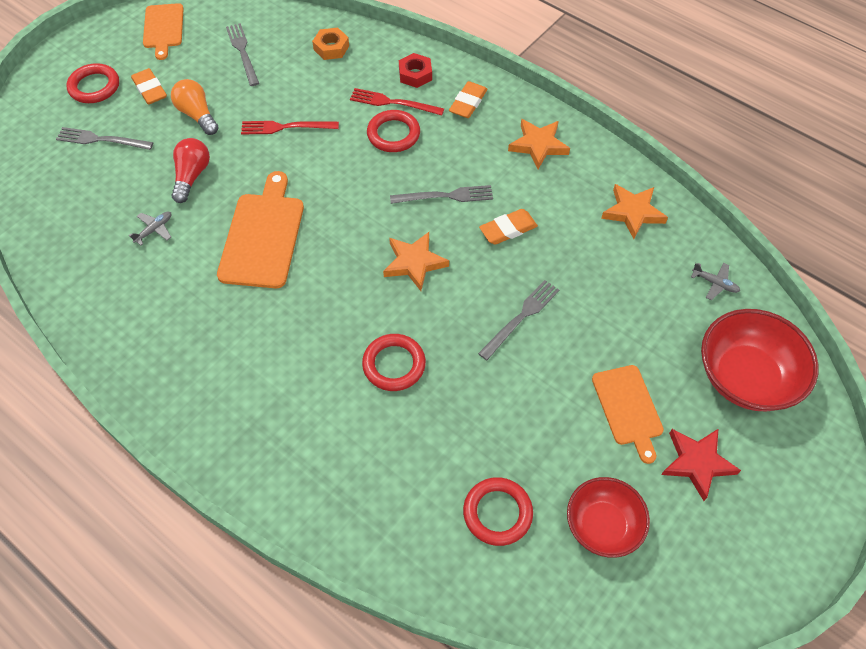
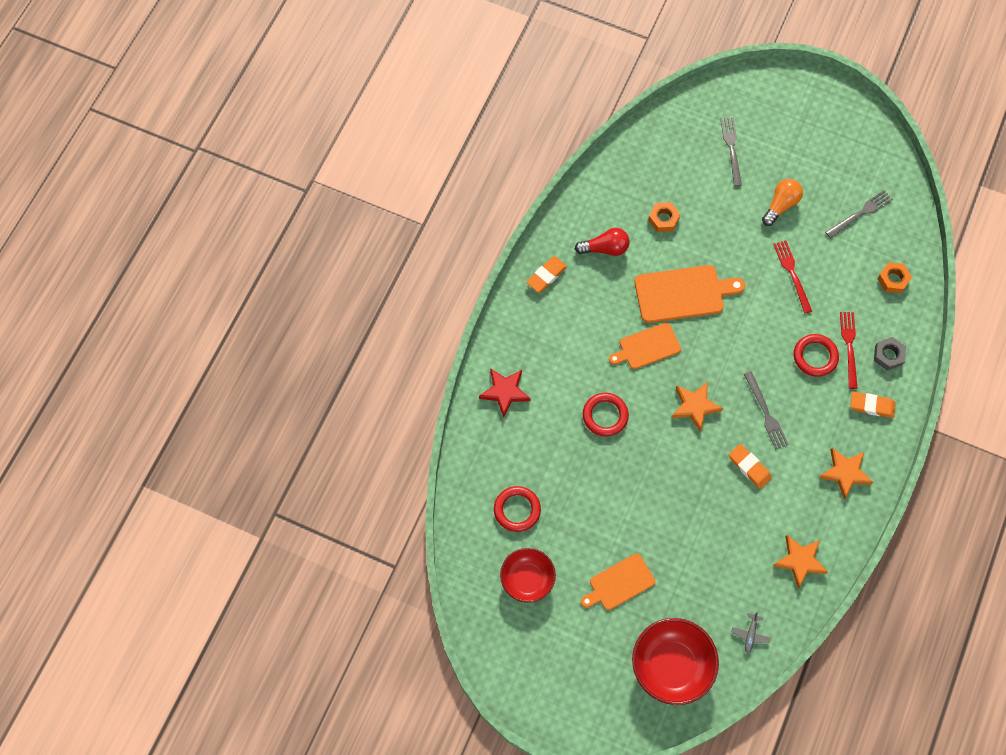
camera: 75 degrees right, 10 degrees up
(94, 87) = (781, 121): red ring -> none
(150, 89) = (794, 161): orange eraser -> orange eraser (546, 276)
(154, 230) = (663, 219): grey plane -> orange nut
(163, 28) = (863, 143): orange cutting board -> orange cutting board (647, 347)
(192, 176) = (720, 225): red light bulb -> red light bulb (605, 248)
(415, 74) = (888, 355): red nut -> grey nut
(521, 317) = (671, 494): grey fork -> none
(697, 463) = (591, 637): red star -> red star (505, 392)

